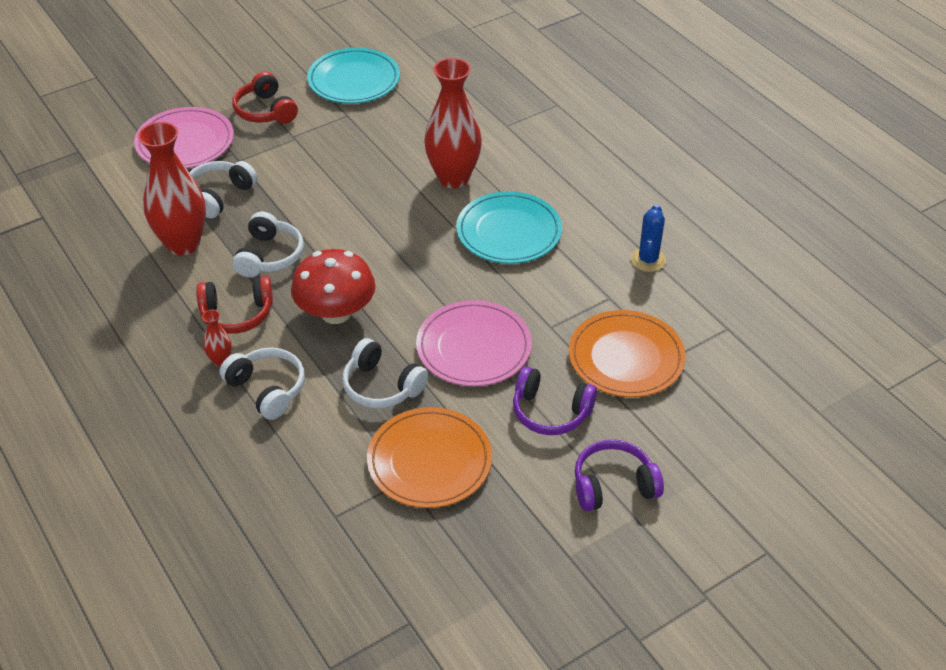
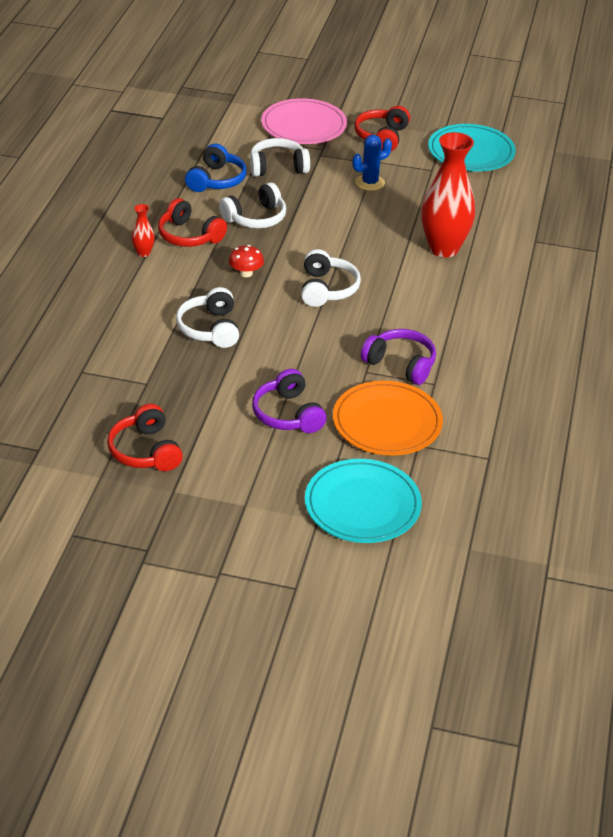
camera: 45 degrees right, 5 degrees down
(183, 244) = (216, 180): red vase -> blue headphones
(267, 389) = (145, 285): white headphones -> white headphones (327, 289)
(336, 313) = (246, 273): red mushroom -> red mushroom, size x0.49
(429, 461) = (175, 385): orange plate -> none
(474, 347) = (298, 348): pink plate -> none
(496, 541) = (145, 451): none -> red headphones
(509, 232) = (429, 302): turquoise plate -> turquoise plate (362, 505)
(613, 485) = (261, 479): purple headphones -> purple headphones (401, 364)
(648, 260) = (500, 382): blue cactus -> blue cactus (370, 183)

